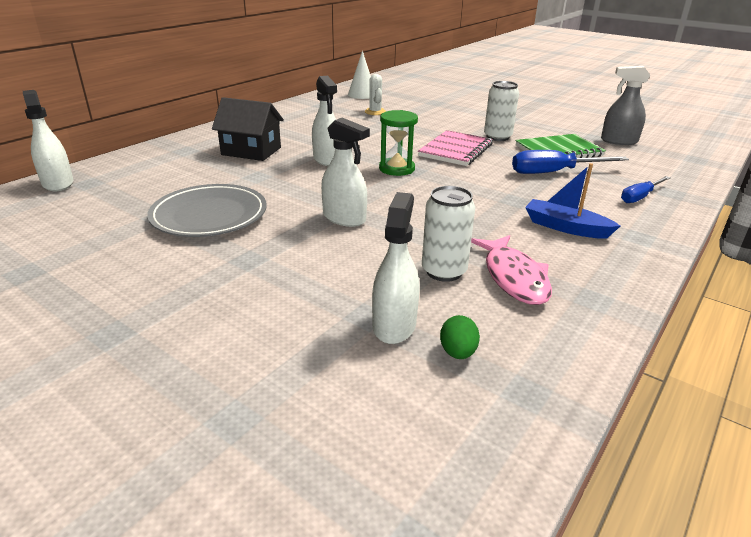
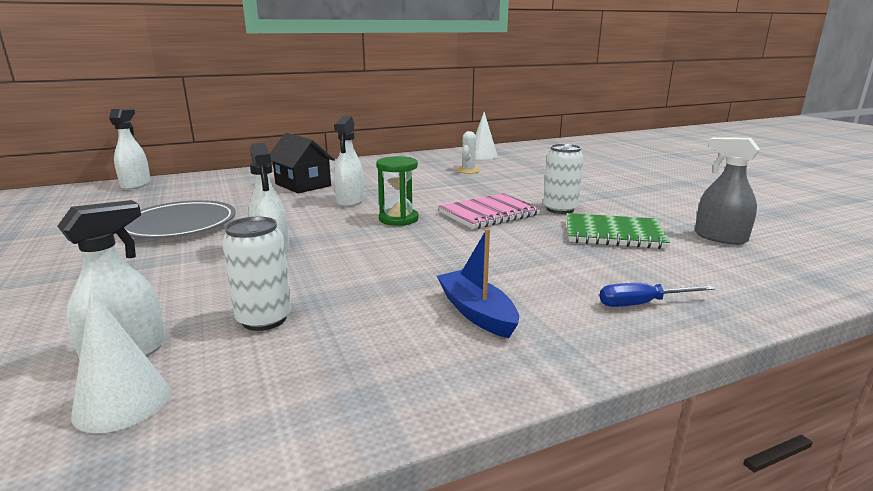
camera: 30 degrees right, 10 degrees down
(457, 352) = (122, 402): green egg -> white cone
(513, 277) = (319, 347): pink fish -> none
(554, 172) = (567, 254): blue screwdriver -> none

